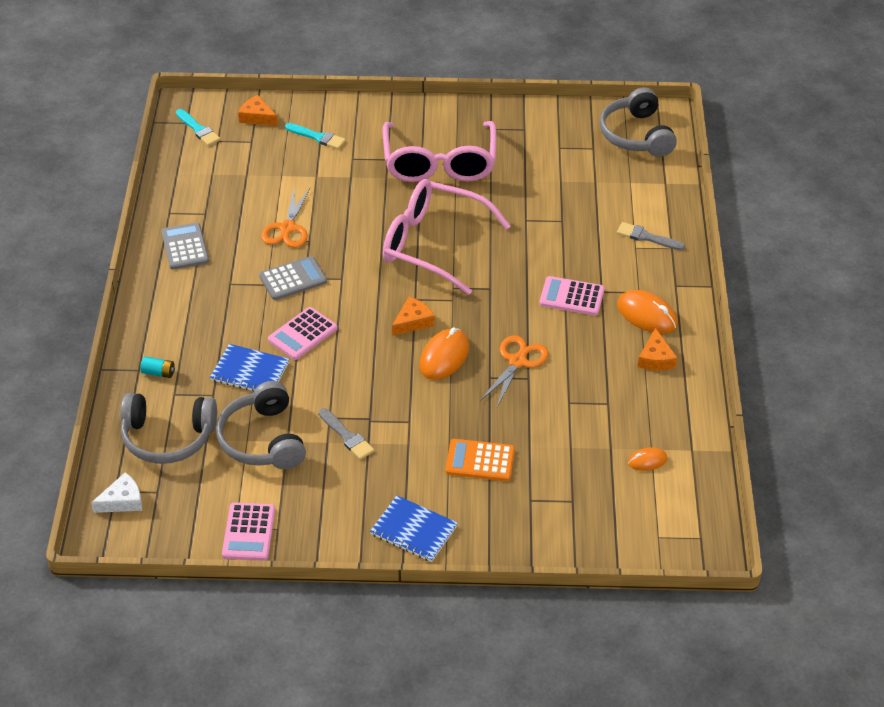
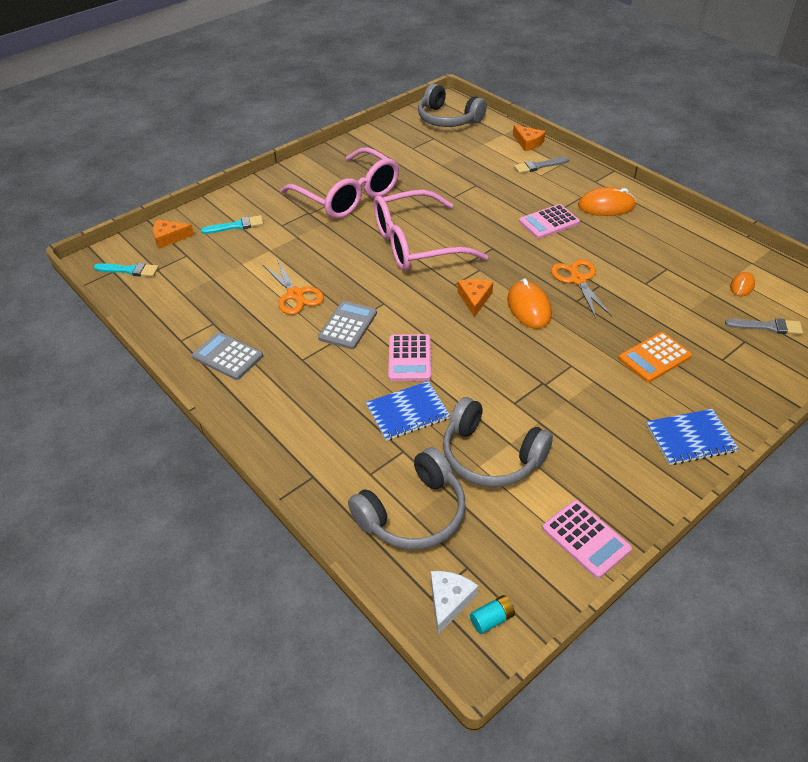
camera: 40 degrees left, 0 degrees up
(158, 373) = (334, 466): turquoise battery -> turquoise battery (492, 619)
(347, 436) = (546, 407): grey brush -> grey brush (767, 327)
(655, 358) = (650, 226): orange cheese -> orange cheese (528, 143)

